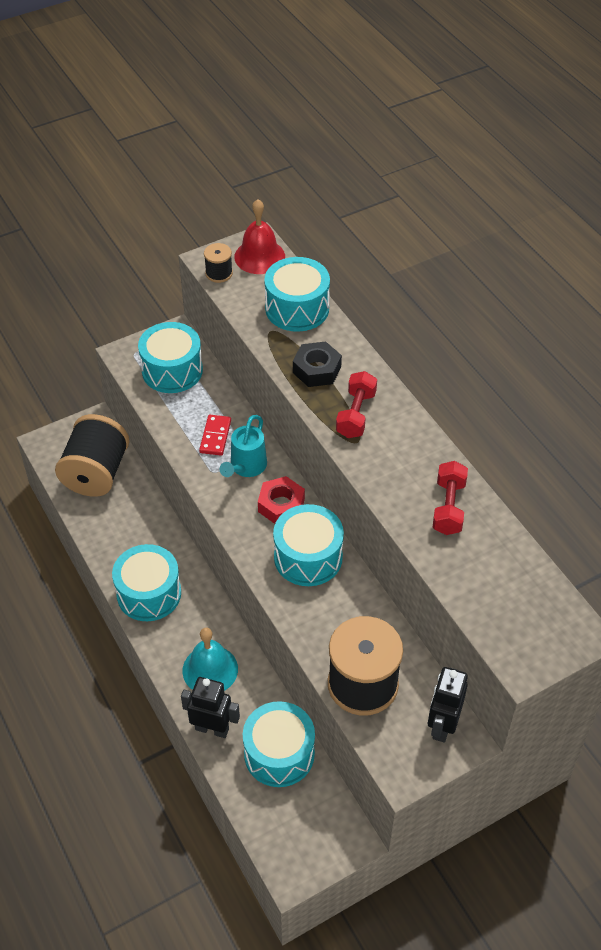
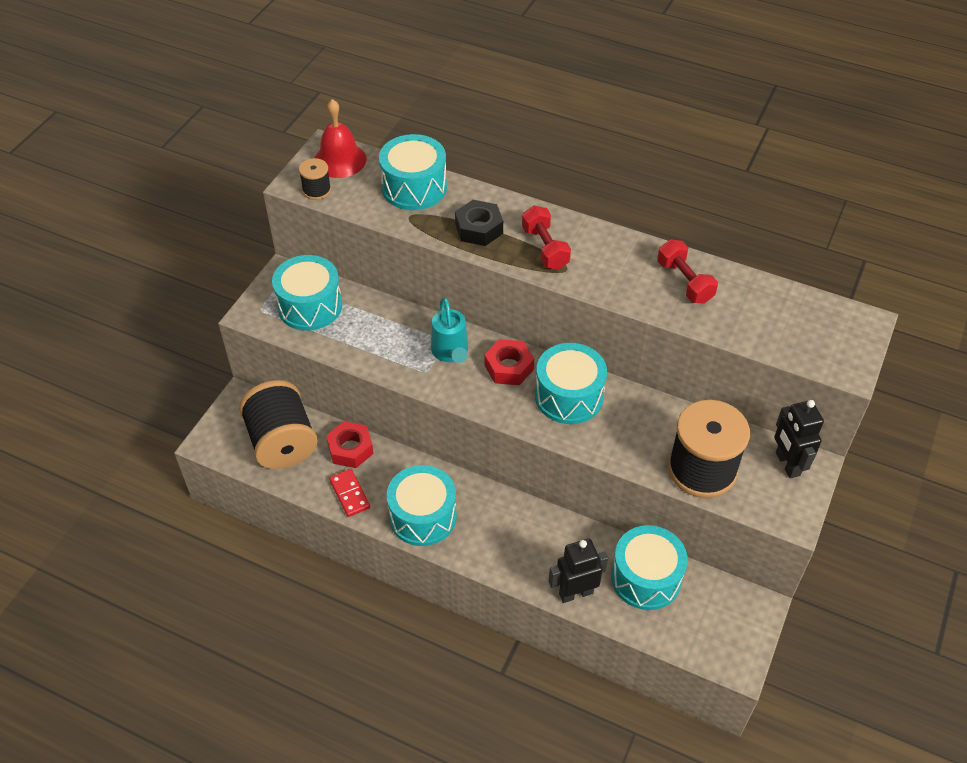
camera: 35 degrees left, 0 degrees up
(141, 507) = (350, 449): none -> red nut
(210, 669) = (531, 547): turquoise bell -> none
(215, 436) = (400, 341): red domino -> red domino (349, 494)

